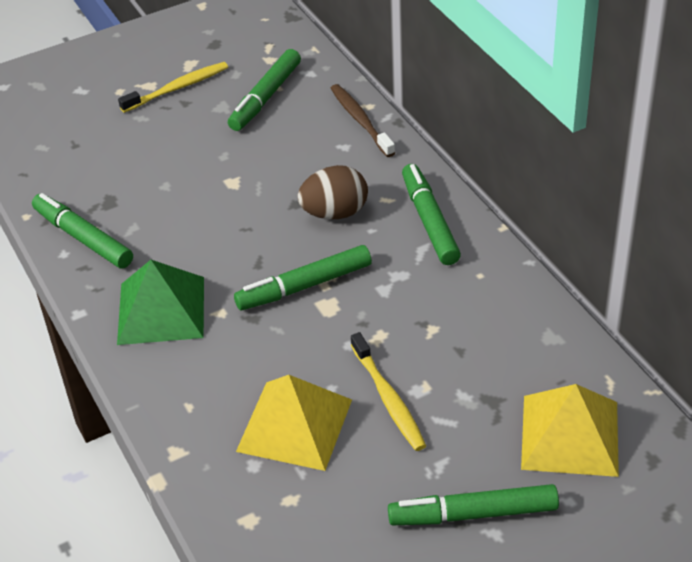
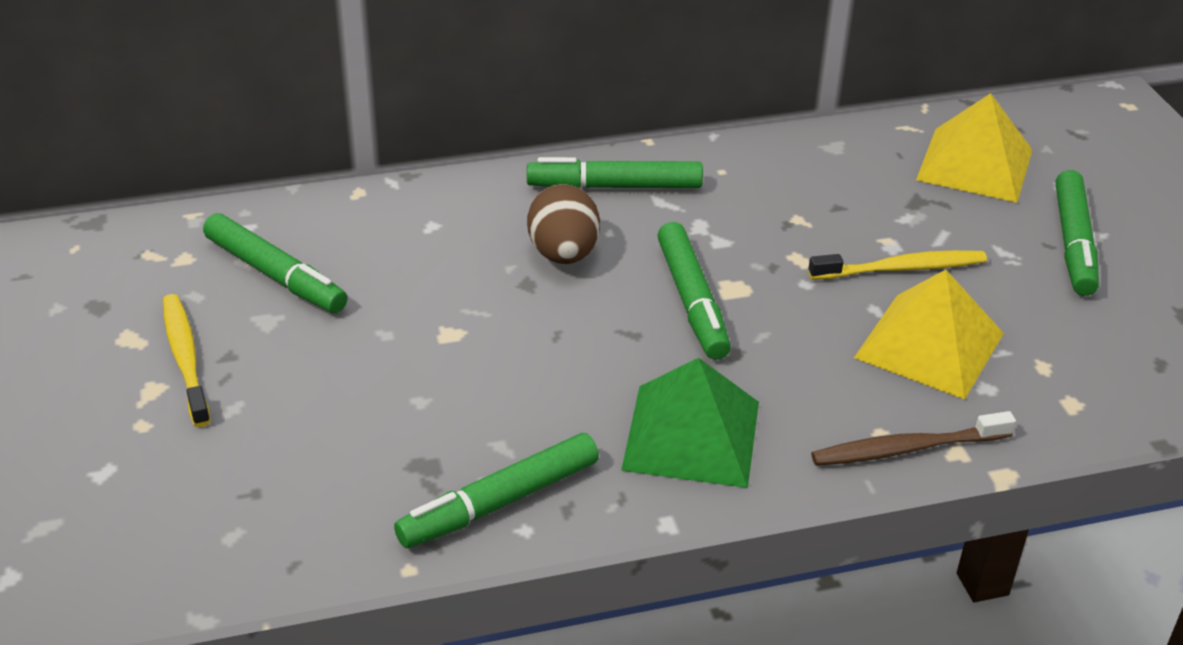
camera: 80 degrees left, 5 degrees down
(361, 121) = (387, 203): brown toothbrush -> brown toothbrush (907, 449)

